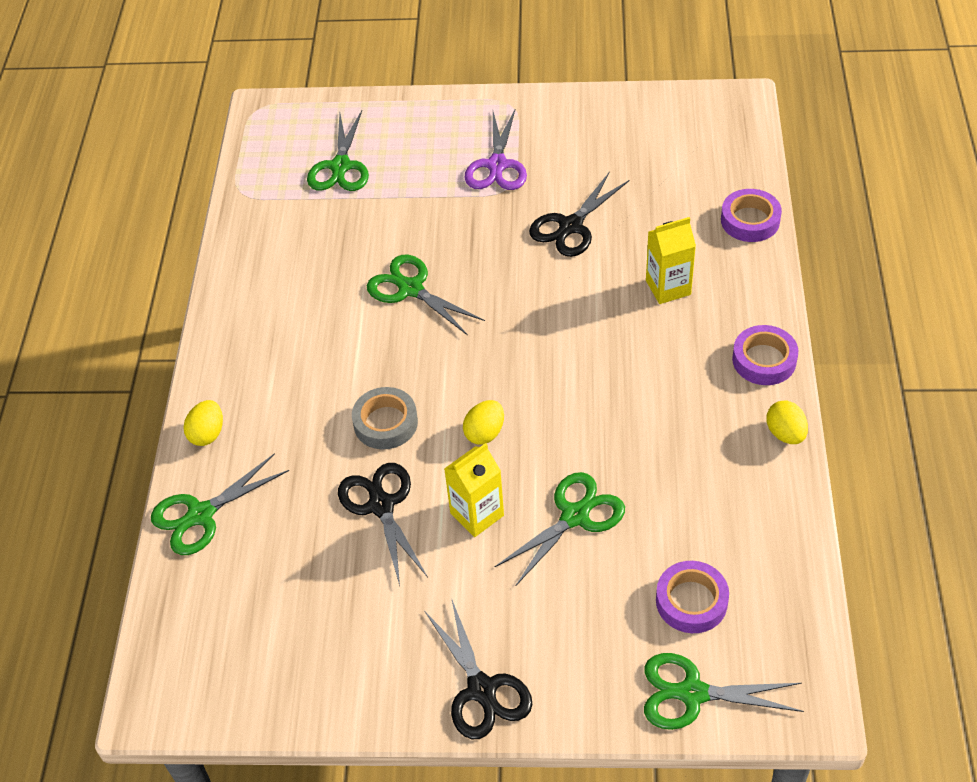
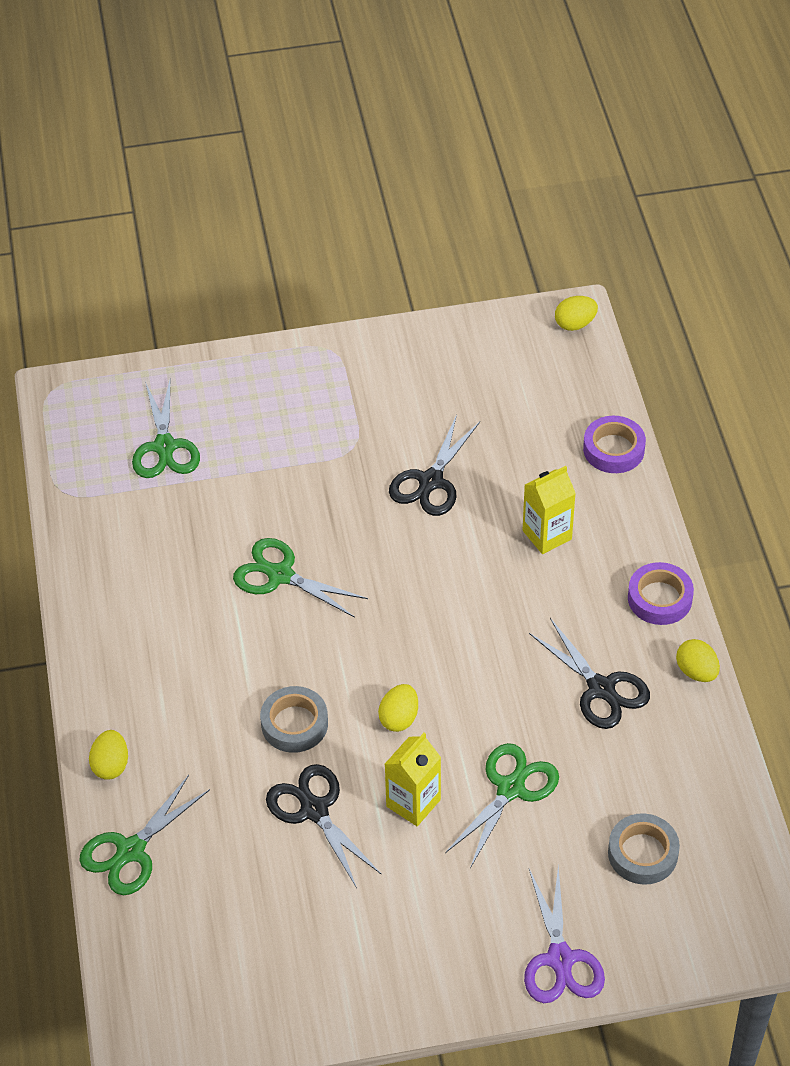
camera: 15 degrees left, 0 degrees up
(482, 690) = (463, 974): black scissors -> black scissors (601, 689)
(497, 165) = (335, 423): purple scissors -> purple scissors (560, 959)
(691, 601) = (642, 853): purple tape -> grey tape
(692, 693) = (663, 941): green scissors -> none
(739, 109) = (575, 324): none -> yellow egg

